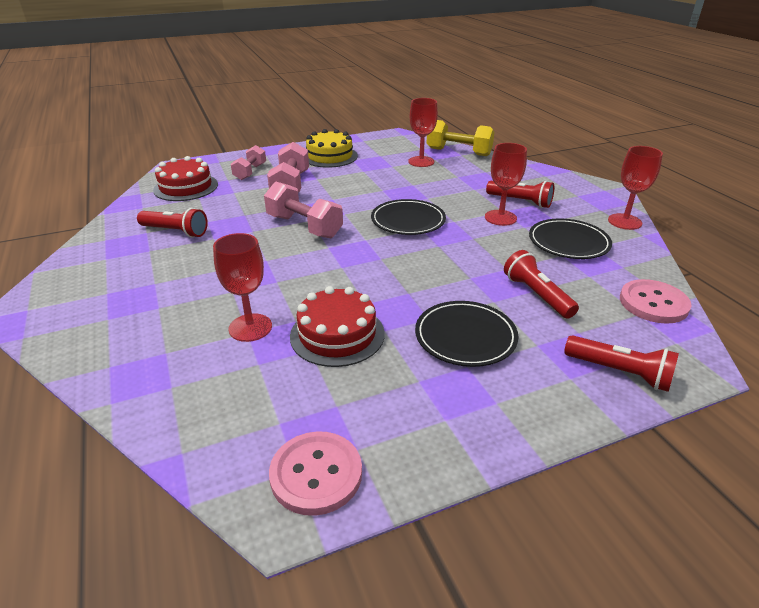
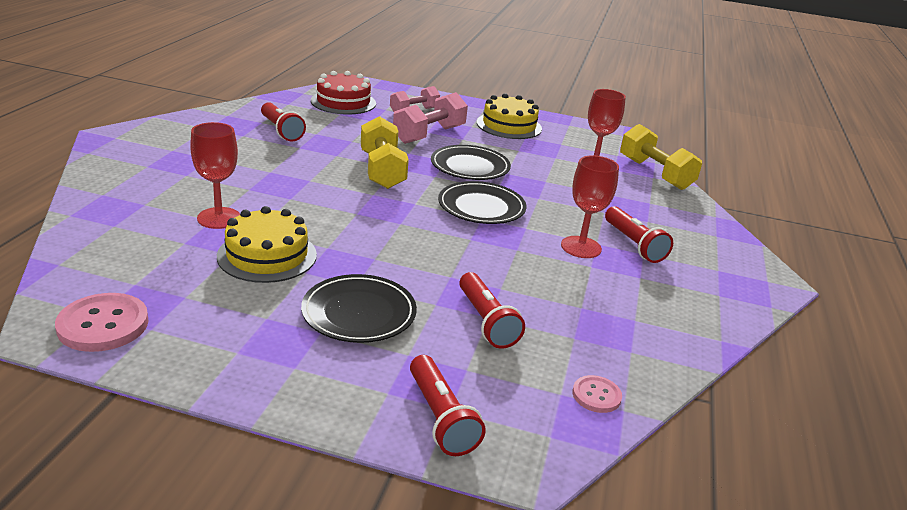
camera: 35 degrees right, 5 degrees down
(304, 226) = (382, 170): pink dumbbell -> yellow dumbbell
(337, 334) = (267, 255): red cake -> yellow cake
(537, 295) = (486, 321): red flashlight -> red flashlight turned 150 degrees clockwise
(568, 242) = (612, 302): black plate -> black plate (470, 167)
(624, 221) = (725, 318): red goblet -> none
(653, 303) = (596, 395): pink button -> pink button, size x0.56

